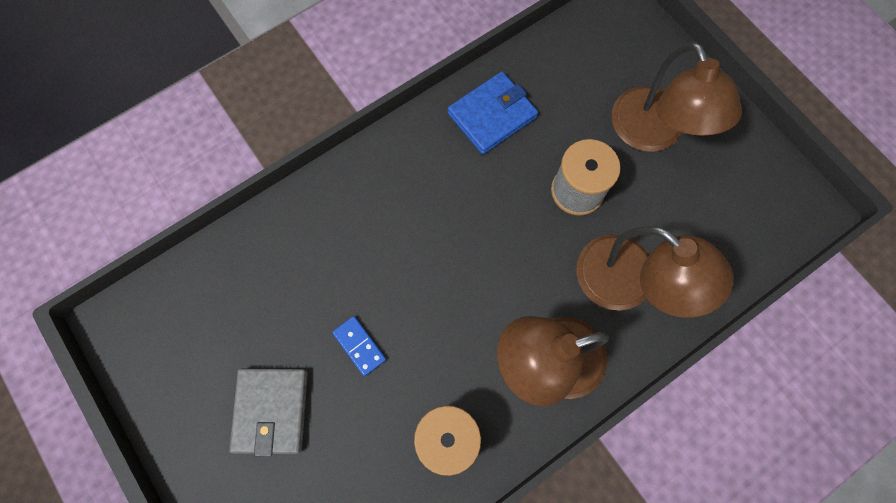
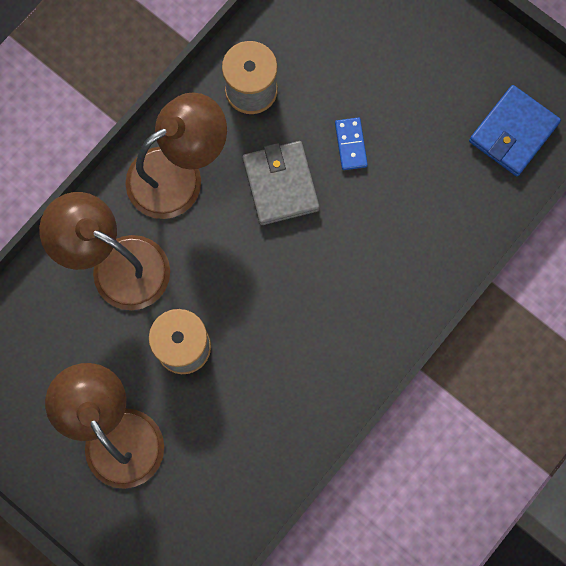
camera: 165 degrees right, 5 degrees up
(271, 411) = (408, 73): grey wallet -> grey wallet (280, 184)
(359, 346) = (351, 144): blue domino -> blue domino turned 45 degrees clockwise
(492, 115) = (289, 409): blue wallet -> blue wallet (513, 133)

